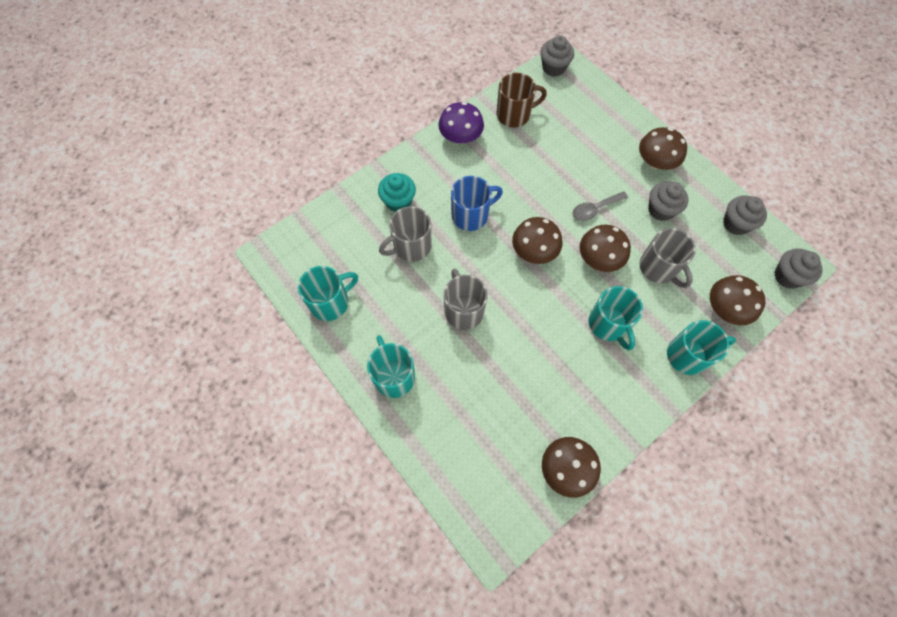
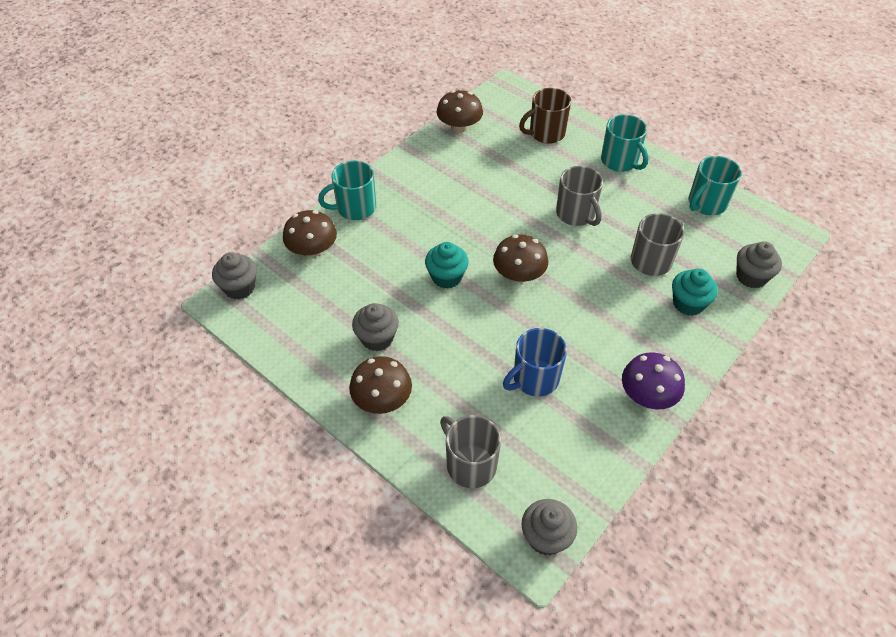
camera: 170 degrees right, 15 degrees down
(471, 215) = (599, 300): blue mug -> blue mug (534, 379)
(514, 114) = (585, 440): brown mug -> brown mug (545, 133)
(594, 209) = (457, 327): grey spoon -> none
(599, 258) = (446, 277): brown mushroom -> turquoise cupcake
(608, 324) = (432, 221): turquoise mug -> none
(659, 268) = (381, 276): grey mug -> grey mug (470, 464)
(736, 224) = (287, 335): grey cupcake -> grey cupcake (751, 277)

